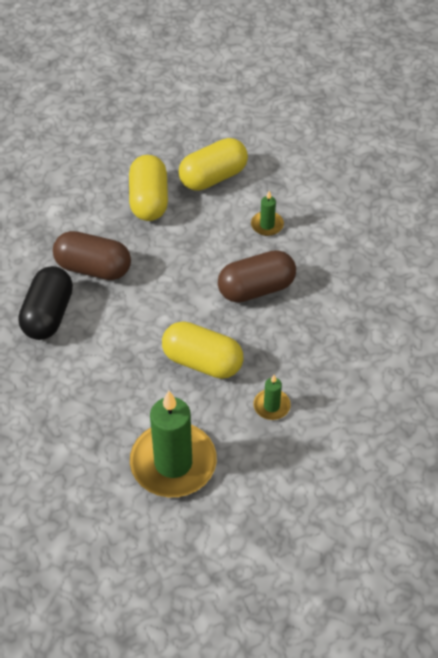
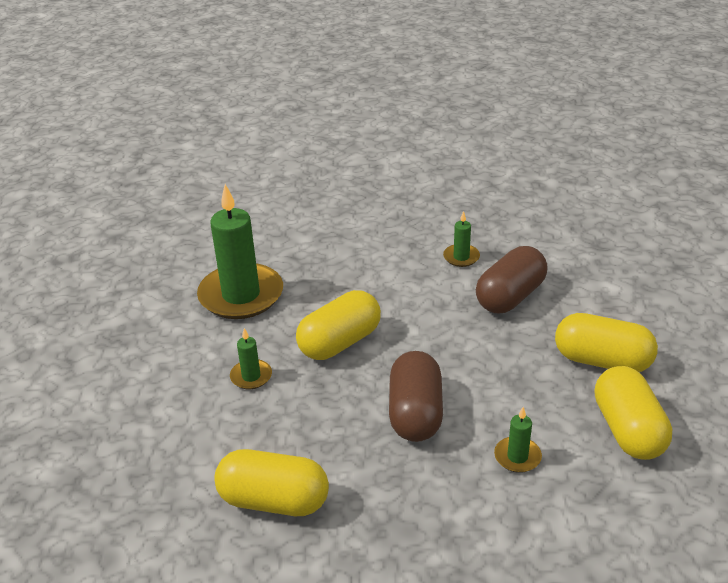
camera: 115 degrees right, 15 degrees down
(48, 315) = (461, 257): black capsule -> green candle
(378, 339) = (274, 501): none -> yellow capsule

